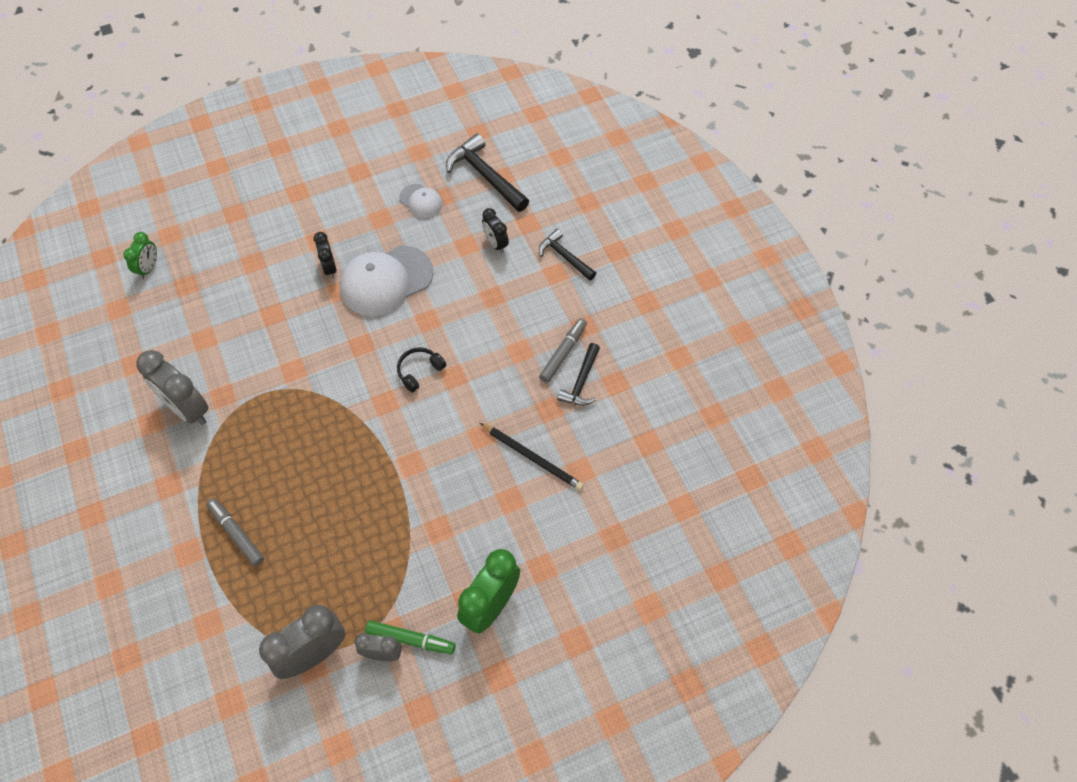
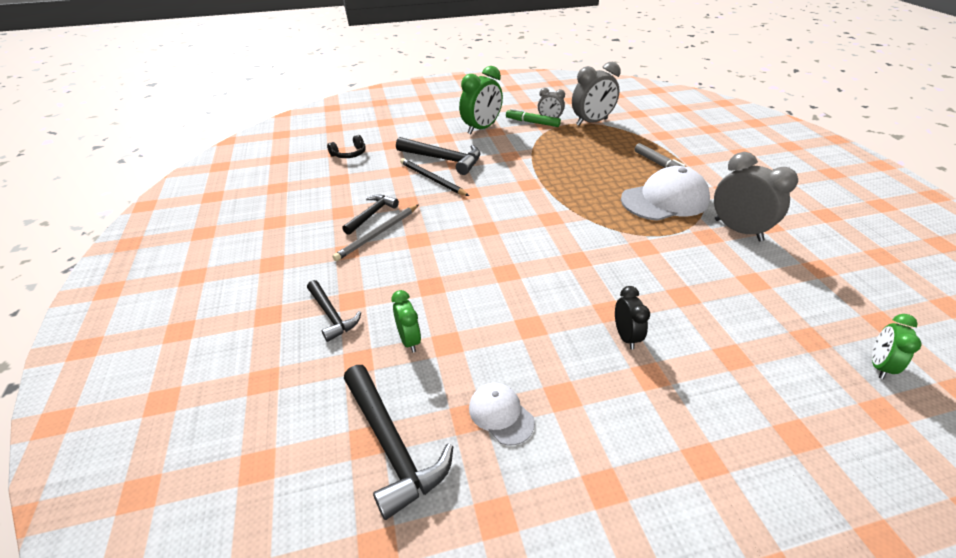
camera: 170 degrees left, 20 degrees down
(386, 281) = (552, 314): white cap -> white cap (665, 200)
(419, 371) = (517, 234): black headphones -> black headphones (349, 154)
(495, 244) = (409, 340): black clock -> green clock
(528, 506) = (444, 159): none -> black hammer
(563, 353) = (377, 234): grey marker -> grey pencil

